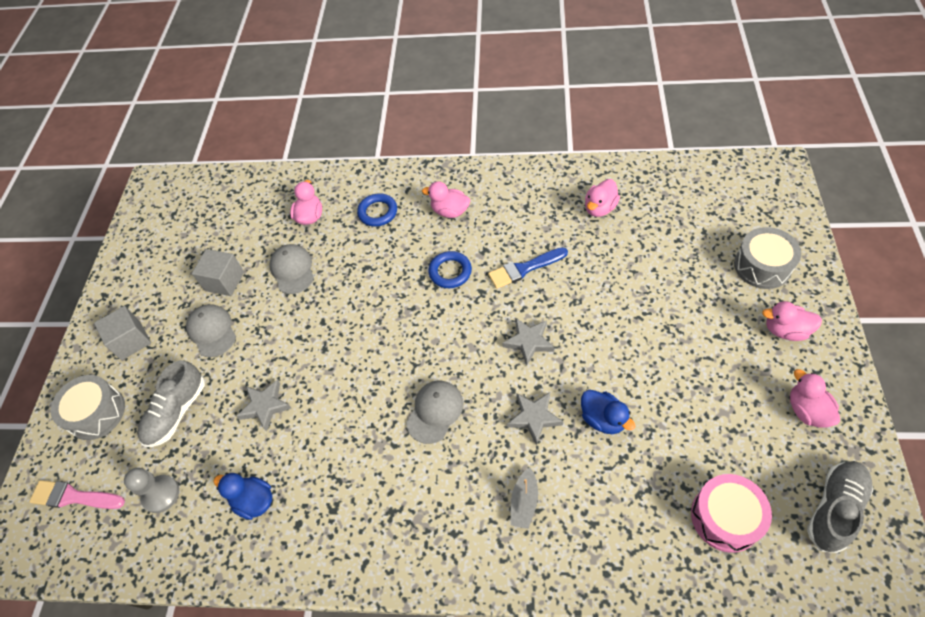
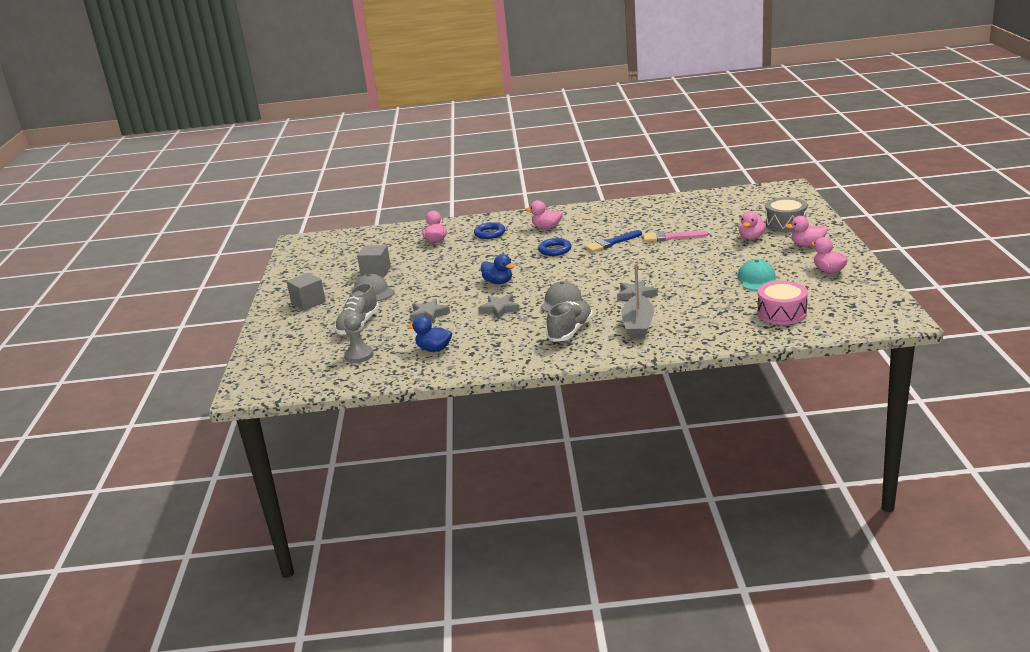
camera: 10 degrees left, 30 degrees down
(74, 497) = (288, 365): pink brush -> pink brush (671, 237)
(96, 413) = (292, 332): grey drum -> none
(292, 270) = (430, 262): grey cap -> none
(524, 502) = (638, 325): grey boat -> grey boat, size x1.70
(528, 342) = (623, 269): grey star -> grey star (499, 309)
(600, 208) = (661, 215): pink duck -> pink duck (751, 237)
(603, 419) = (686, 290): blue duck -> blue duck (498, 282)
(703, 412) = (757, 279): none -> turquoise cap
(834, 509) = (855, 301): grey shoe -> grey shoe (570, 331)

